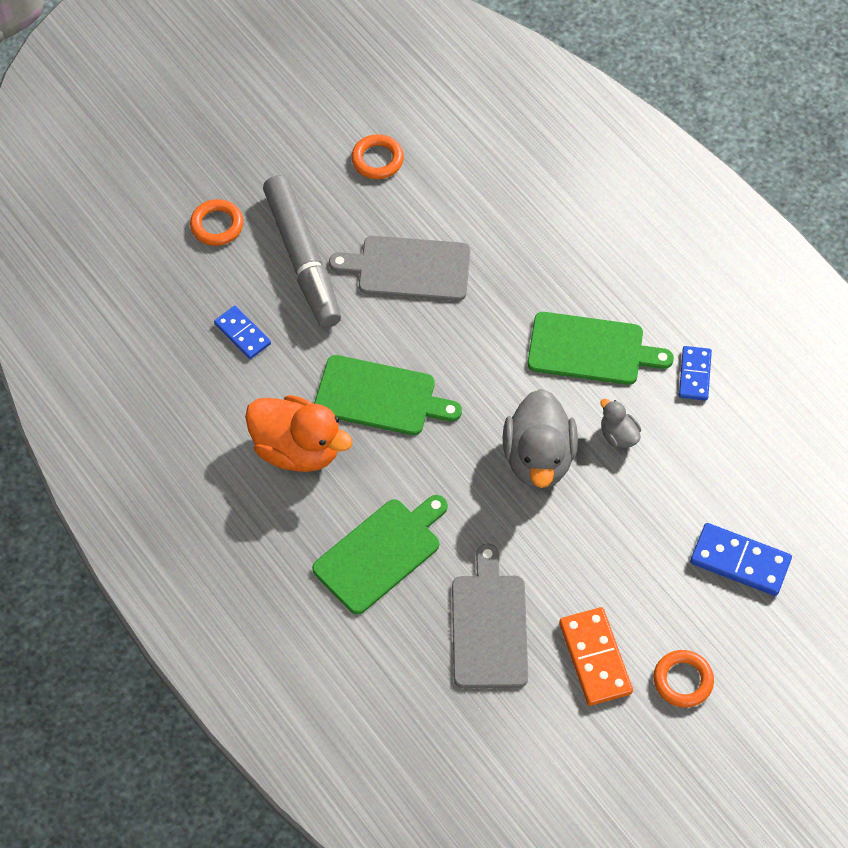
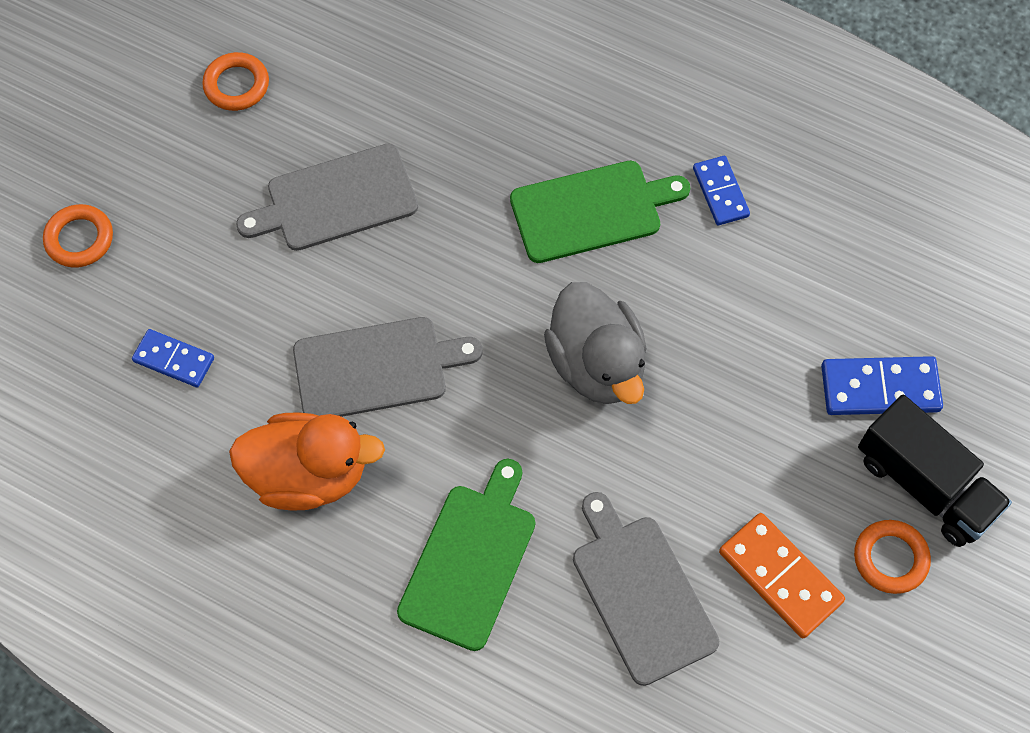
camera: 25 degrees left, 5 degrees up
(302, 259) = (204, 238): grey marker -> none
(380, 397) = (377, 368): green cutting board -> grey cutting board
(618, 435) = (672, 298): grey duck -> none
(736, 641) = (924, 484): none -> black truck

